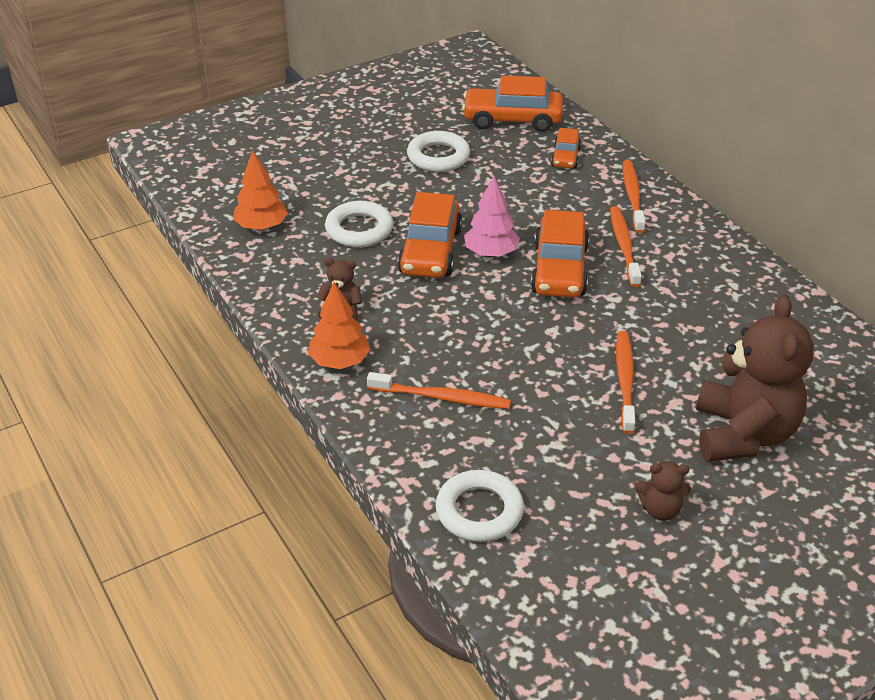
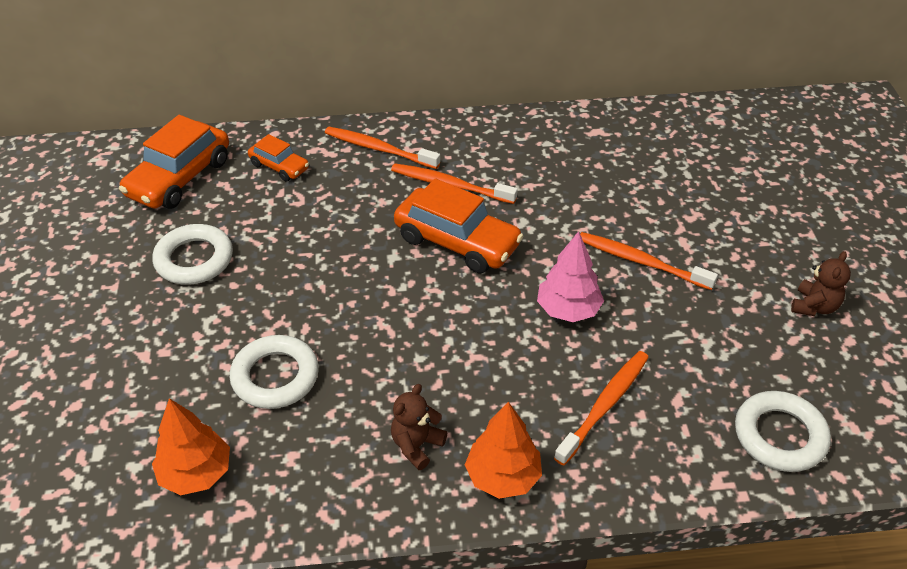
camera: 65 degrees left, 5 degrees up
(430, 251) = (360, 328): orange car -> none
(491, 253) = (396, 281): pink tree -> pink tree (568, 310)
(743, 434) = (739, 218): brown teddy bear -> none

